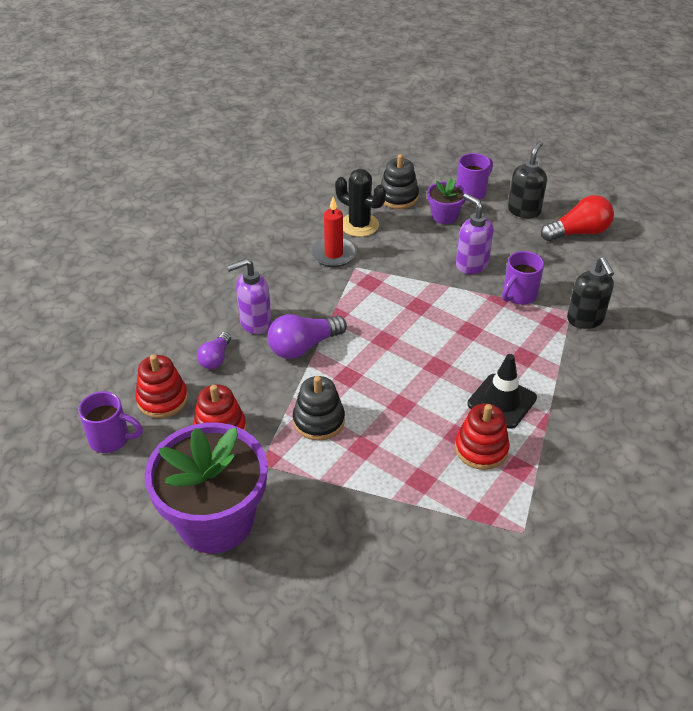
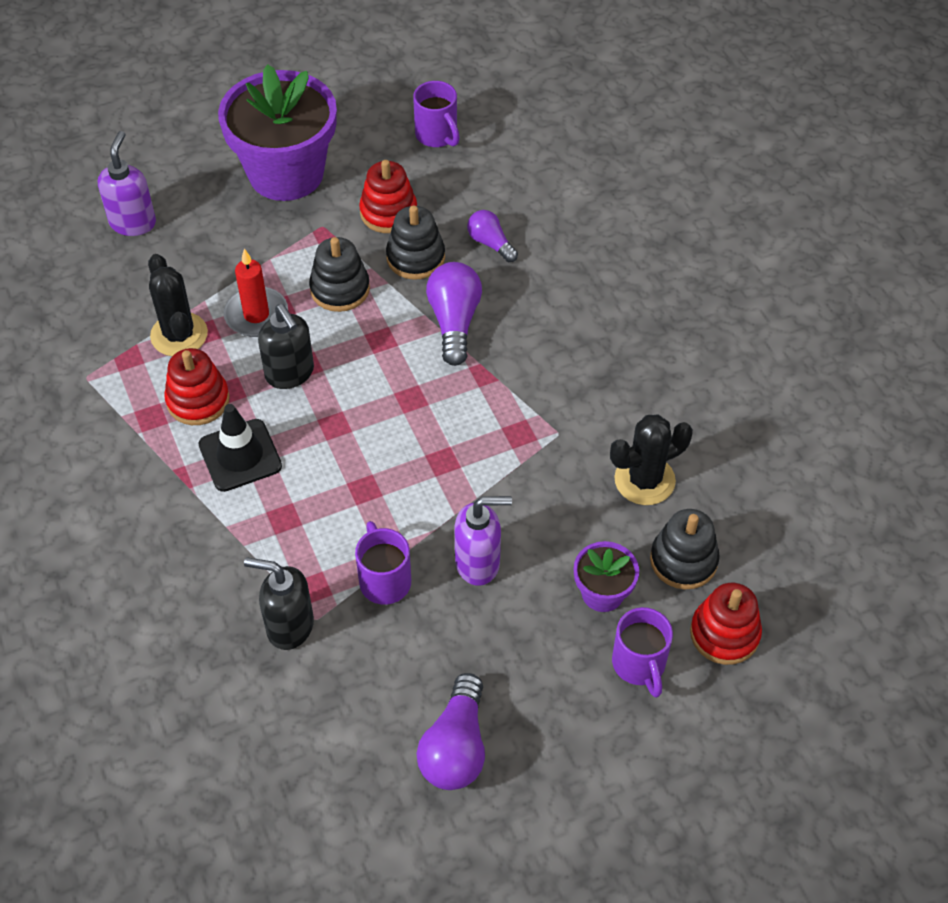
camera: 120 degrees right, 10 degrees up
(111, 439) = (437, 136): purple mug -> purple mug turned 75 degrees counterclockwise
(162, 399) = (462, 185): red stacking toy -> red stacking toy (724, 634)
(255, 323) = (524, 296): purple soap dispenser -> purple soap dispenser (133, 222)
(257, 392) = (415, 257): none -> black stacking toy
(333, 254) = (600, 423): red candle -> red candle (256, 315)
(436, 495) = (179, 335): none -> black cactus
(524, 210) = (552, 708): black soap dispenser -> black soap dispenser (290, 374)
(578, 232) = (455, 747): red light bulb -> purple light bulb

